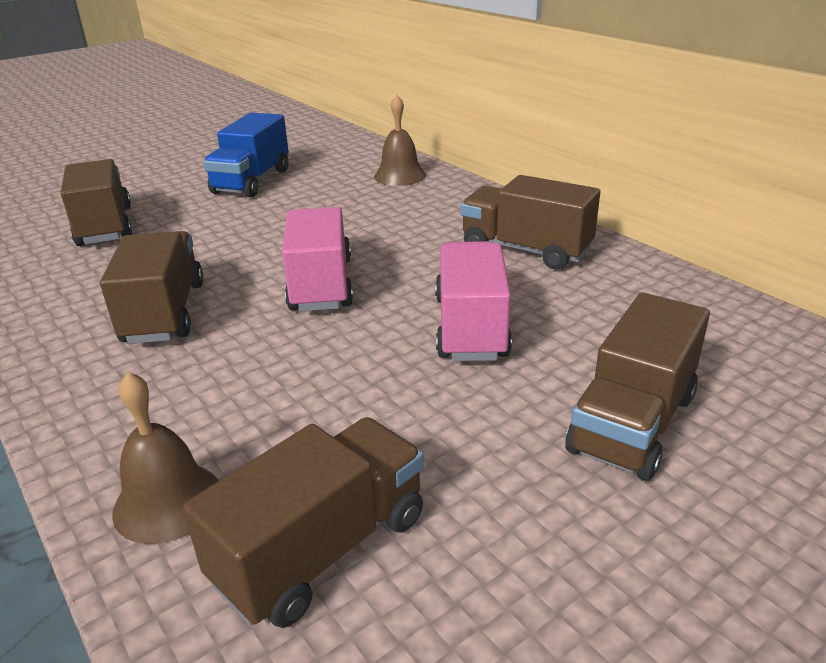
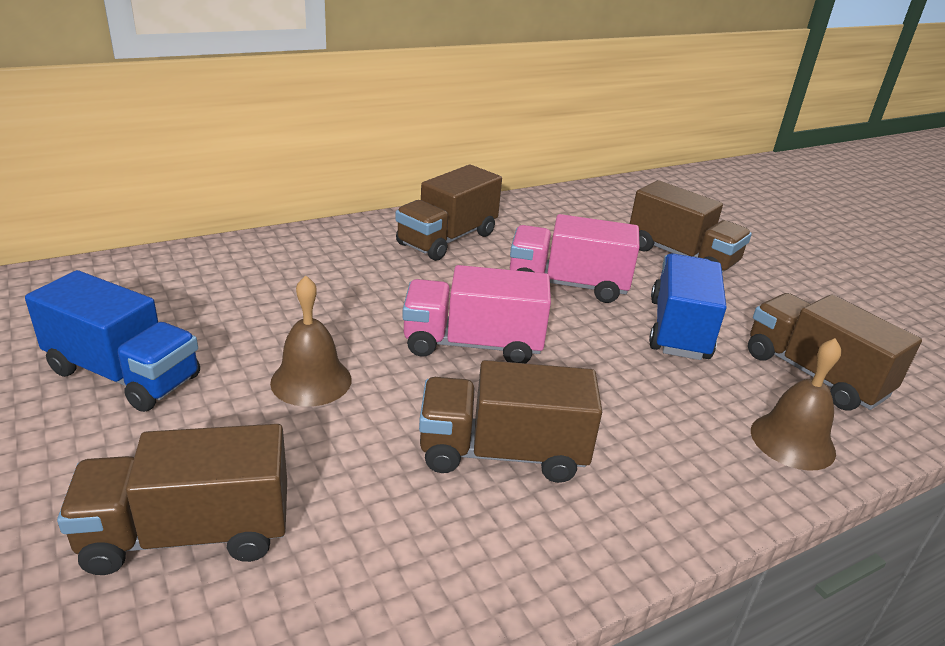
camera: 85 degrees left, 0 degrees up
(400, 175) = (218, 266): brown bell -> brown bell (311, 381)
(401, 414) = (679, 329): none -> blue truck

